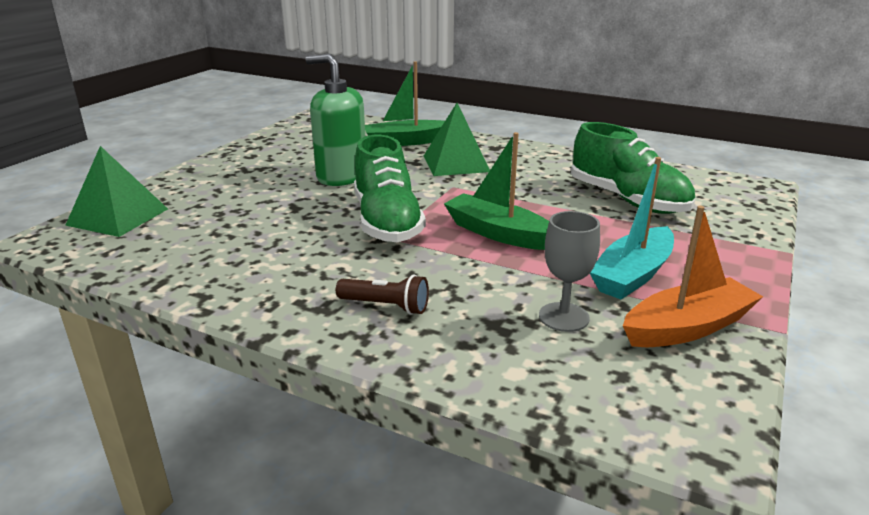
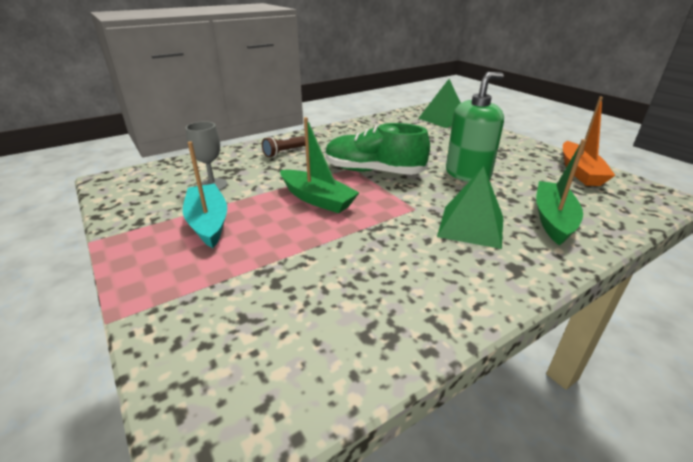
camera: 120 degrees right, 5 degrees up
(498, 233) = (317, 199): green boat -> green boat turned 60 degrees clockwise
(627, 200) = (302, 286): green shoe -> none
(687, 327) = (148, 213): orange boat -> orange boat (580, 172)

